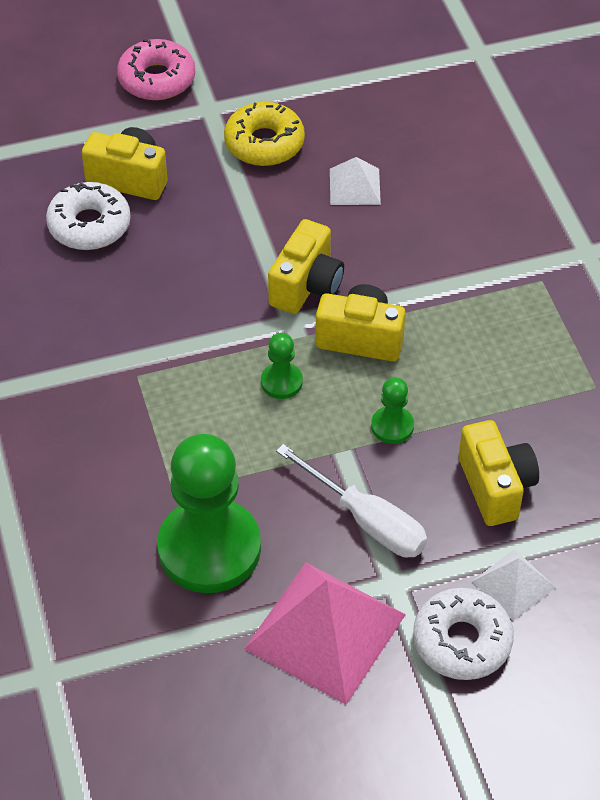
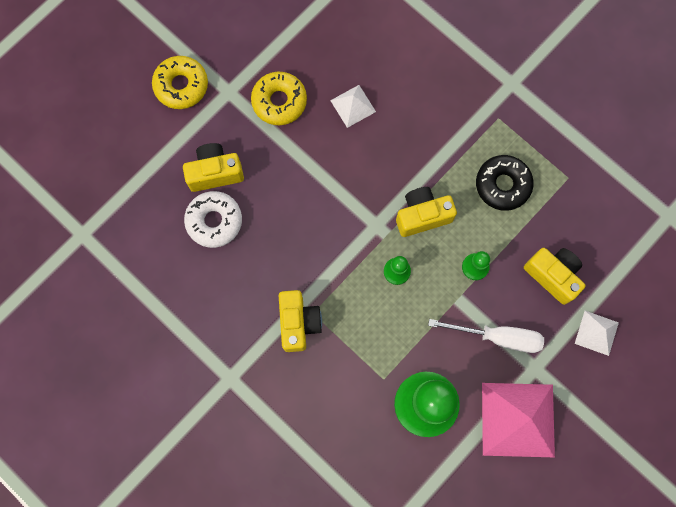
camera: 30 degrees left, 25 degrees up
(157, 79) = (181, 86): pink donut -> yellow donut
(306, 286) = (369, 195): yellow camera -> yellow camera (298, 323)
(462, 641) = (590, 384): white donut -> none
(496, 354) = (502, 185): none -> black donut

